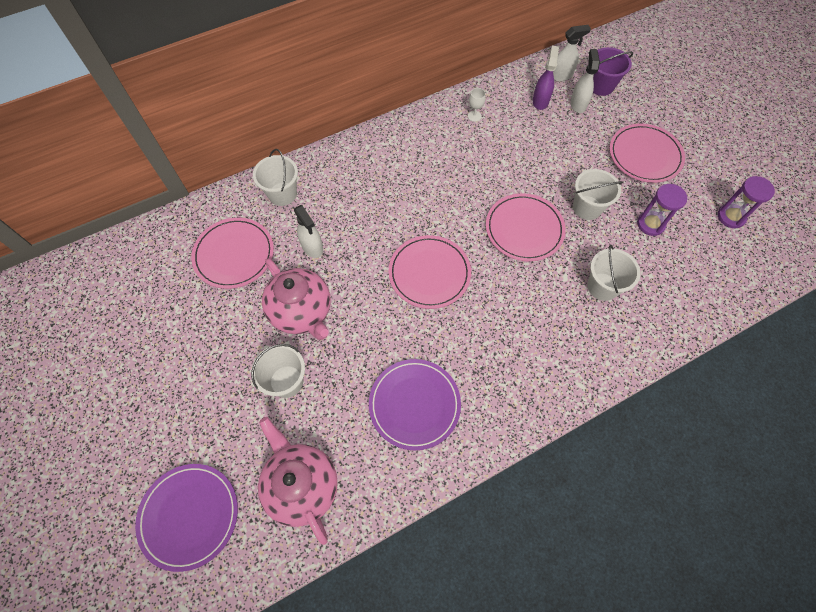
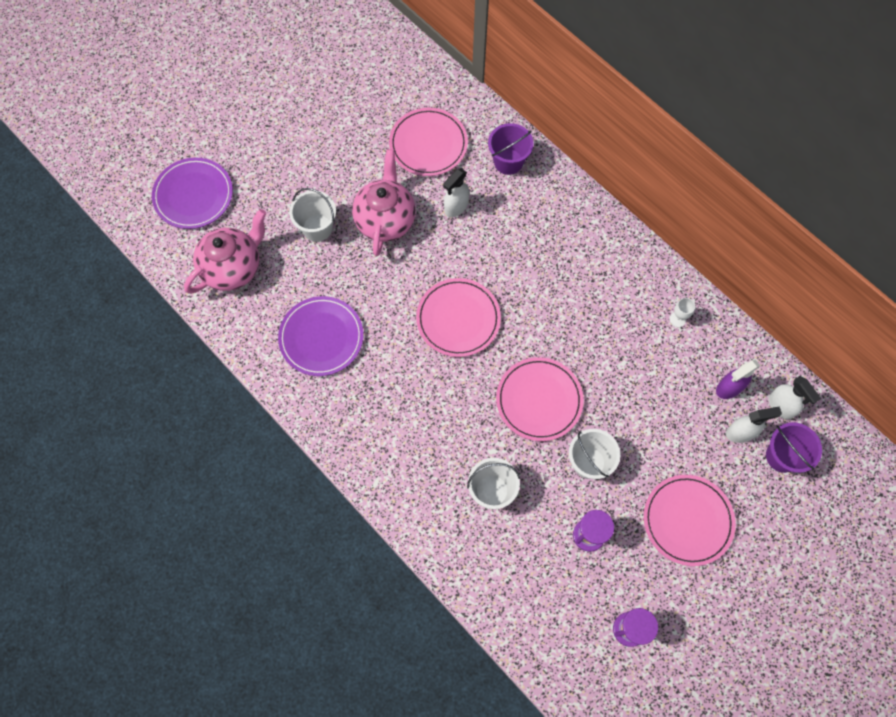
camera: 75 degrees right, 5 degrees up
(282, 194) = (508, 161): white bucket -> purple bucket
(302, 312) = (385, 220): pink teapot -> pink teapot turned 150 degrees clockwise
(540, 101) = (729, 388): purple spray bottle -> purple spray bottle turned 150 degrees clockwise

